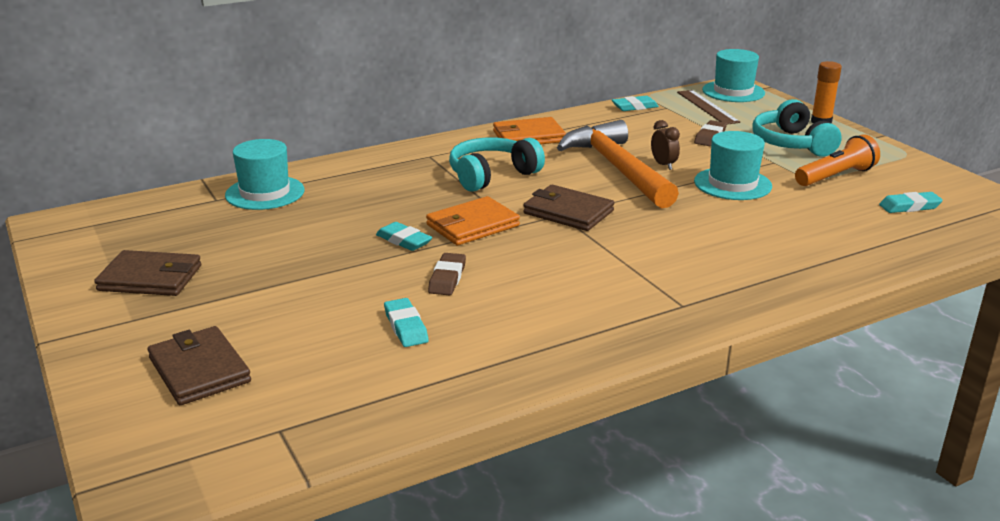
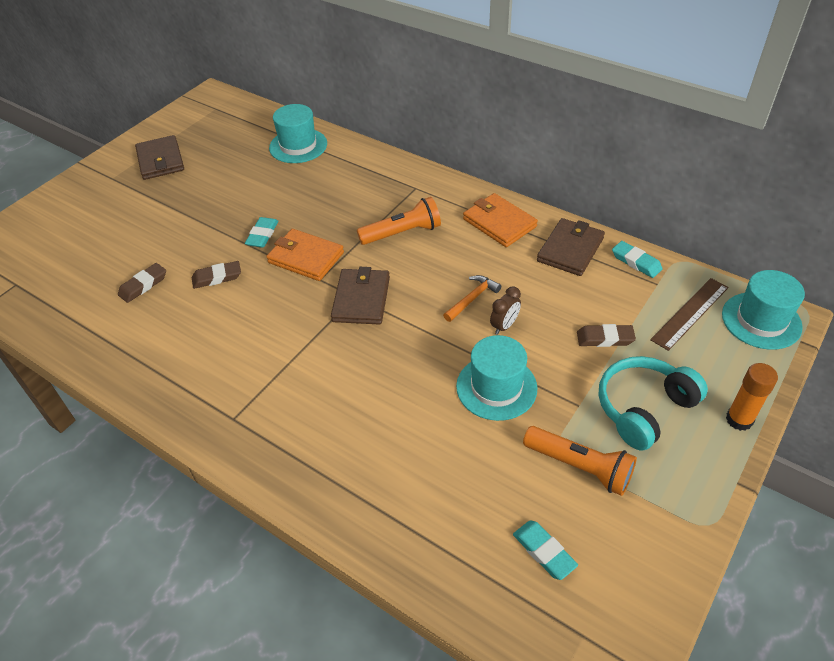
camera: 65 degrees right, 20 degrees up
(199, 370) = (67, 227): brown wallet -> brown wallet (570, 249)
(406, 327) = (143, 285): turquoise eraser -> brown eraser
(492, 175) = (402, 233): turquoise headphones -> orange flashlight
(617, 168) = (472, 299): orange hammer -> orange hammer, size x0.41

